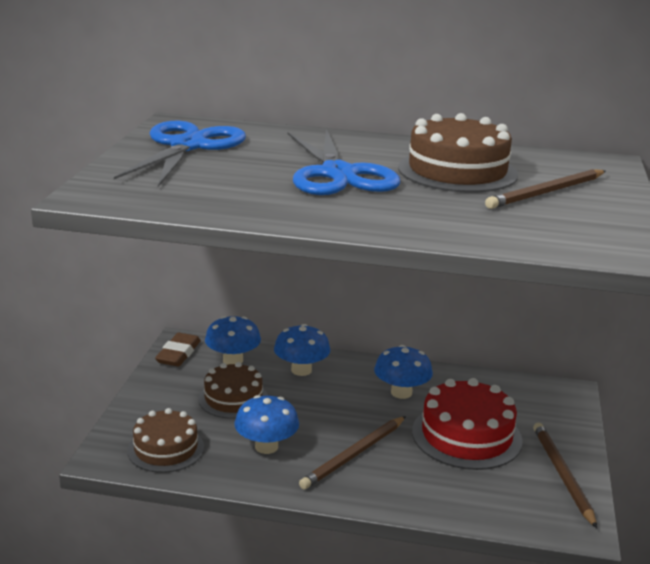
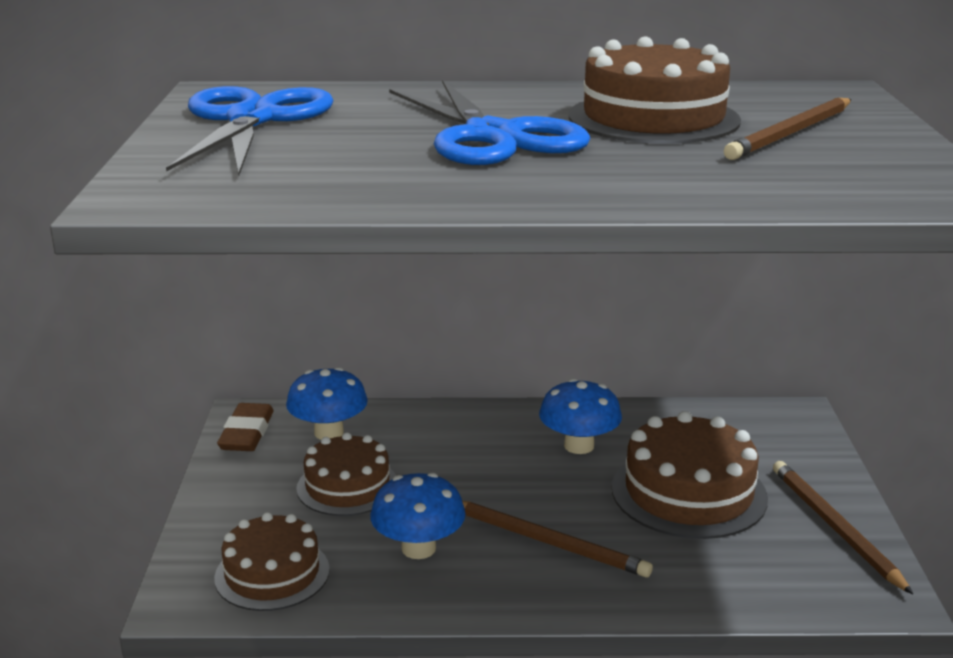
camera: 10 degrees left, 0 degrees up
(301, 370) = (430, 433): blue mushroom -> none
(354, 455) = (547, 541): brown pencil -> brown pencil turned 90 degrees counterclockwise
(466, 436) = (688, 492): red cake -> brown cake

